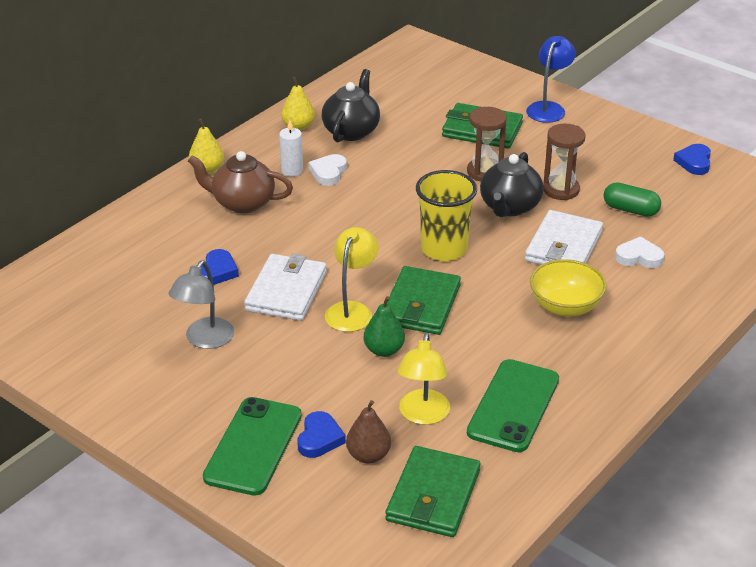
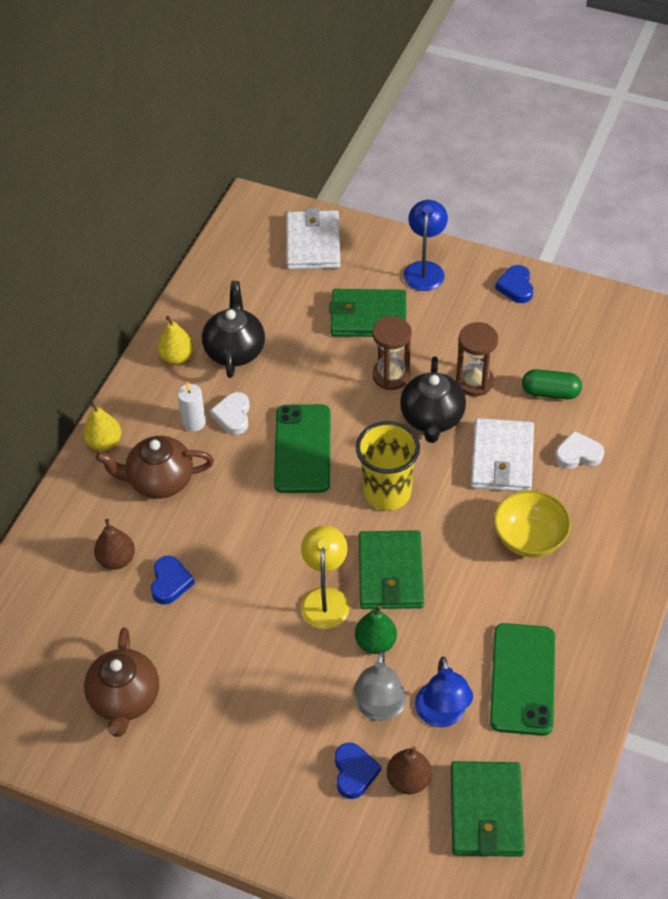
camera: 15 degrees left, 15 degrees up
(136, 341) = (125, 699): none -> brown teapot
(178, 247) = (117, 559): none -> brown pear
(204, 340) = (193, 678): grey lamp -> grey lamp (379, 709)
(253, 446) = (294, 800): green phone -> green phone (302, 449)
(286, 291) = (251, 590): white wallet -> white wallet (313, 243)
(423, 415) = (442, 715): yellow lamp -> blue lamp
(694, 162) = (591, 311): blue heart -> blue heart (516, 287)

